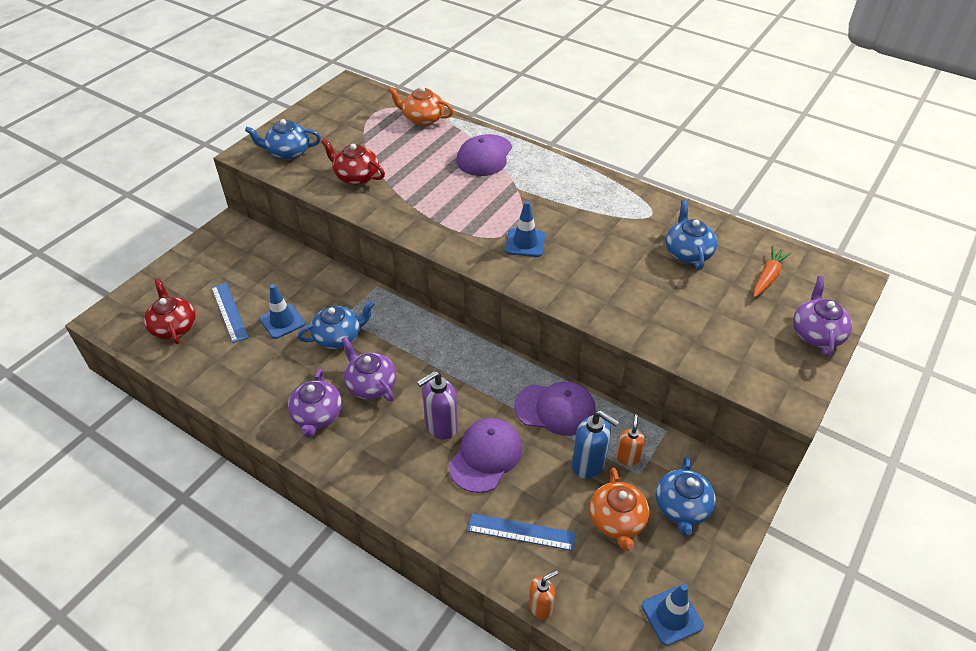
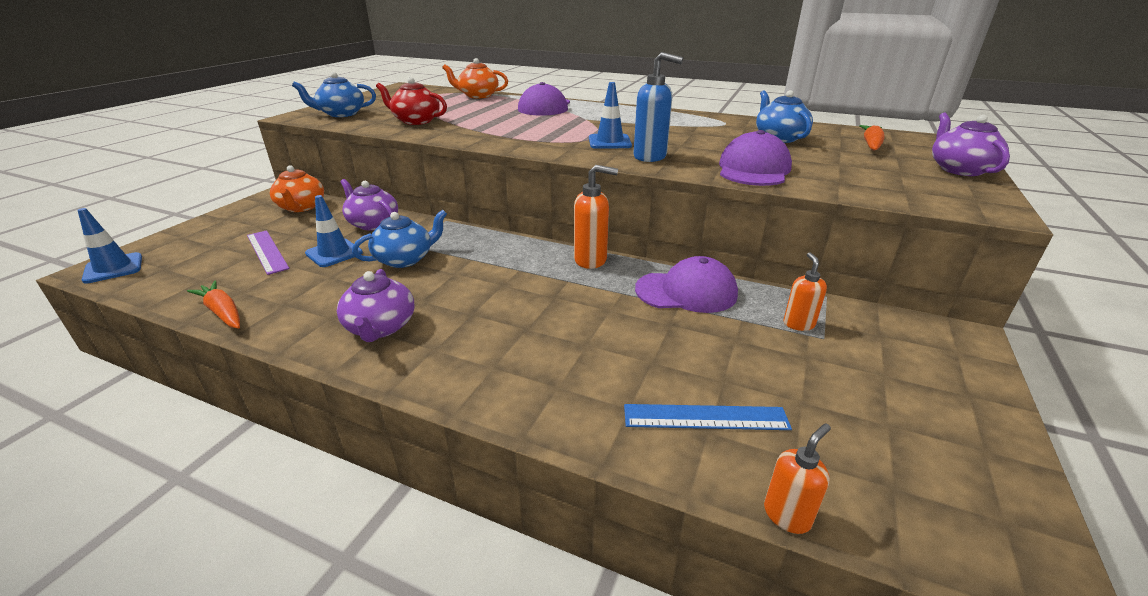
camera: 10 degrees left, 15 degrees down
(174, 327) = (190, 268): red teapot -> none
(205, 383) = (222, 312): none -> orange carrot
(229, 312) = (267, 251): blue ruler -> purple ruler
(370, 385) = (450, 293): purple teapot -> purple teapot (373, 223)
(441, 426) = (550, 320): purple soap dispenser -> none
(485, 456) = (619, 342): purple cap -> purple cap (753, 169)
(490, 359) = (591, 260): none -> orange soap dispenser
(588, 465) = (755, 335): blue soap dispenser -> blue soap dispenser (650, 157)
(617, 521) = (829, 387): orange teapot -> orange teapot (301, 207)
(672, 616) = (993, 495): blue traffic cone -> blue traffic cone (113, 268)
(682, 508) = (900, 363): blue teapot -> none

